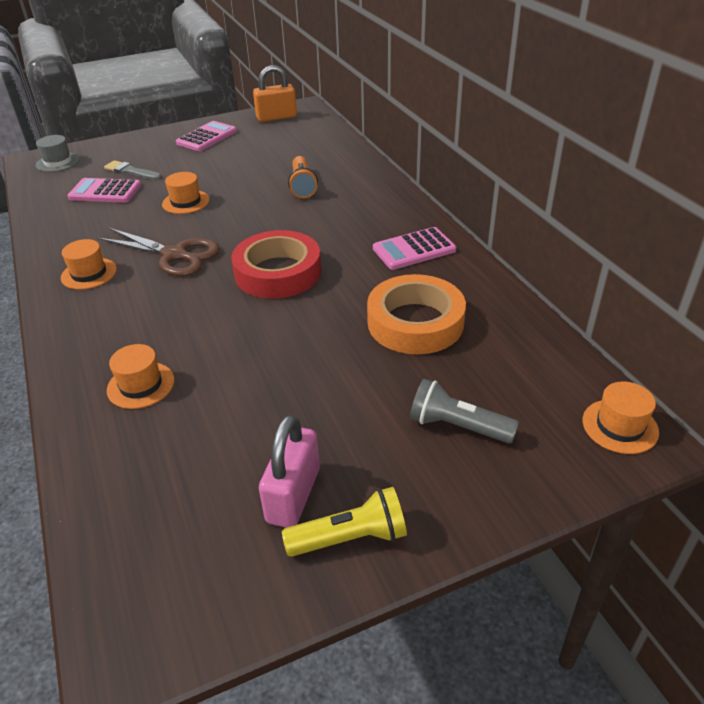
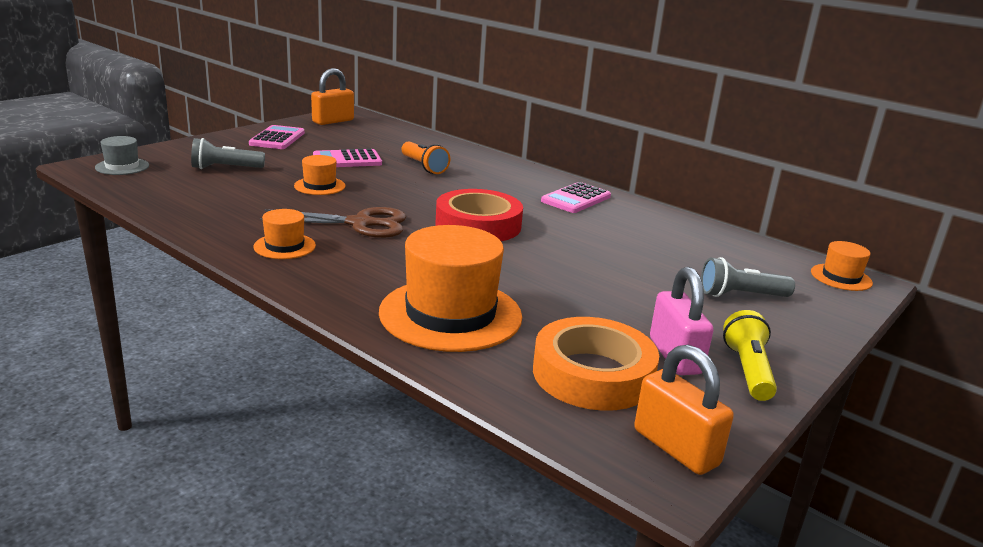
camera: 30 degrees left, 15 degrees down
(105, 192) = (216, 185): pink calculator -> pink calculator (347, 160)
(131, 171) = (225, 168): grey brush -> grey flashlight
(141, 385) = (450, 314): orange hat -> orange hat, size x2.07
(168, 617) = (675, 447): none -> orange padlock
(350, 538) = (748, 370): yellow flashlight -> yellow flashlight turned 45 degrees counterclockwise
(415, 322) = (634, 242): orange tape -> orange tape (593, 374)

